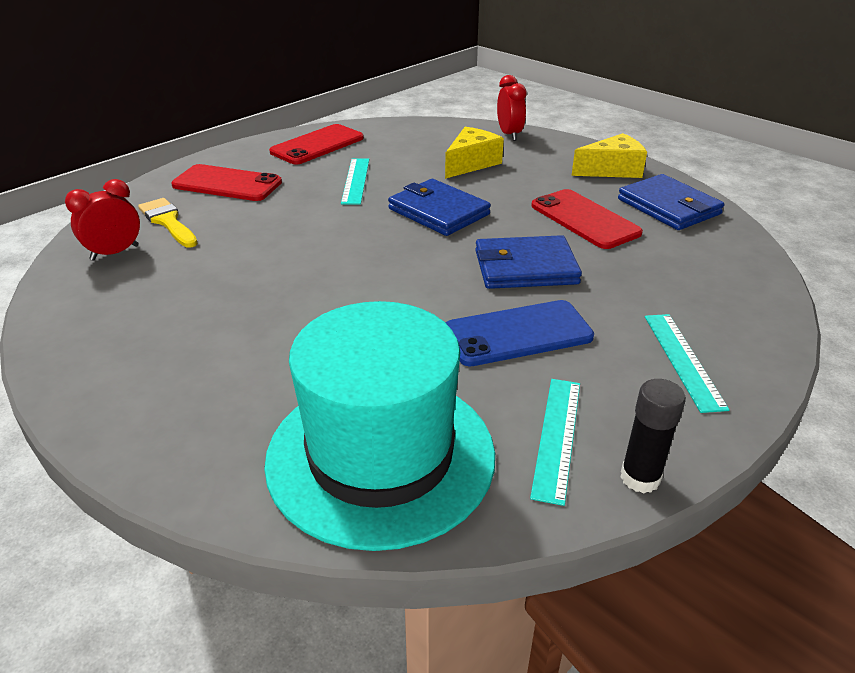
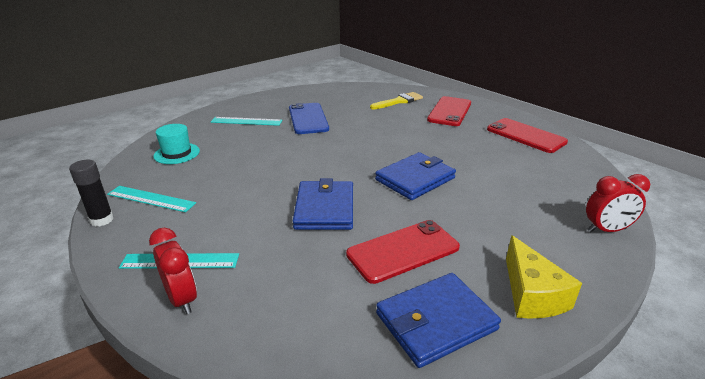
camera: 95 degrees right, 5 degrees down
(115, 253) = (366, 94): red clock -> red clock (182, 299)
(356, 180) = (464, 149): turquoise ruler -> turquoise ruler (246, 121)
(381, 456) = (177, 153): turquoise hat -> turquoise hat, size x0.43
(471, 163) = (515, 200): yellow cheese -> none
(517, 333) = (246, 196): blue phone -> blue phone (308, 119)

